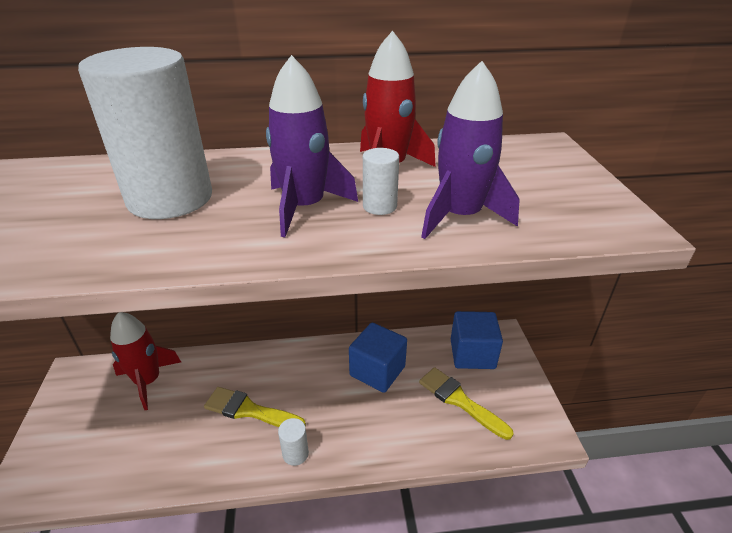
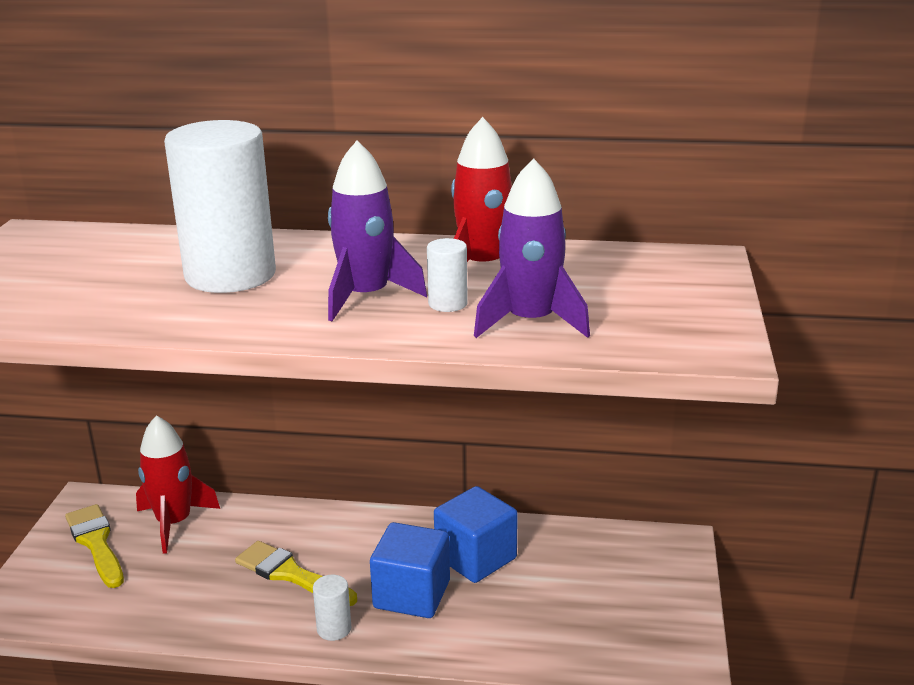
camera: 15 degrees right, 10 degrees down
(459, 400) = (577, 609): yellow brush -> yellow brush (96, 543)
(472, 354) = (622, 559): blue cube -> blue cube (412, 594)

